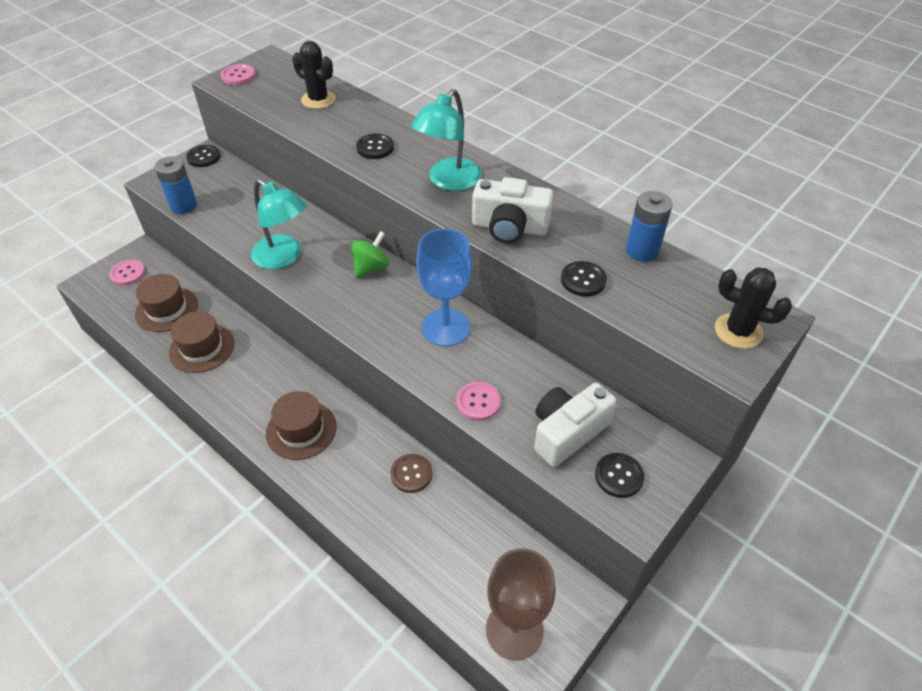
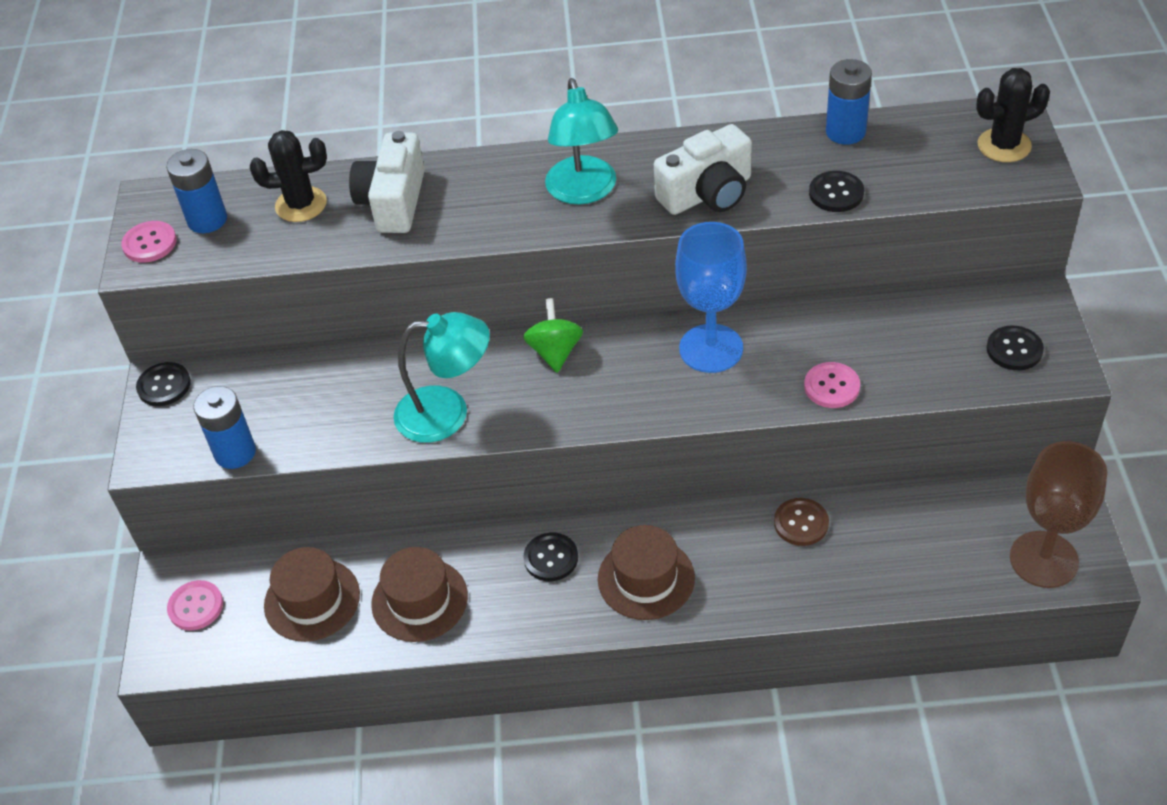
camera: 40 degrees left, 0 degrees up
(274, 81) = (207, 220): none -> blue battery
(375, 147) = (454, 211): black button -> black button (551, 558)
(567, 432) = (933, 349): white camera -> white camera (393, 202)

